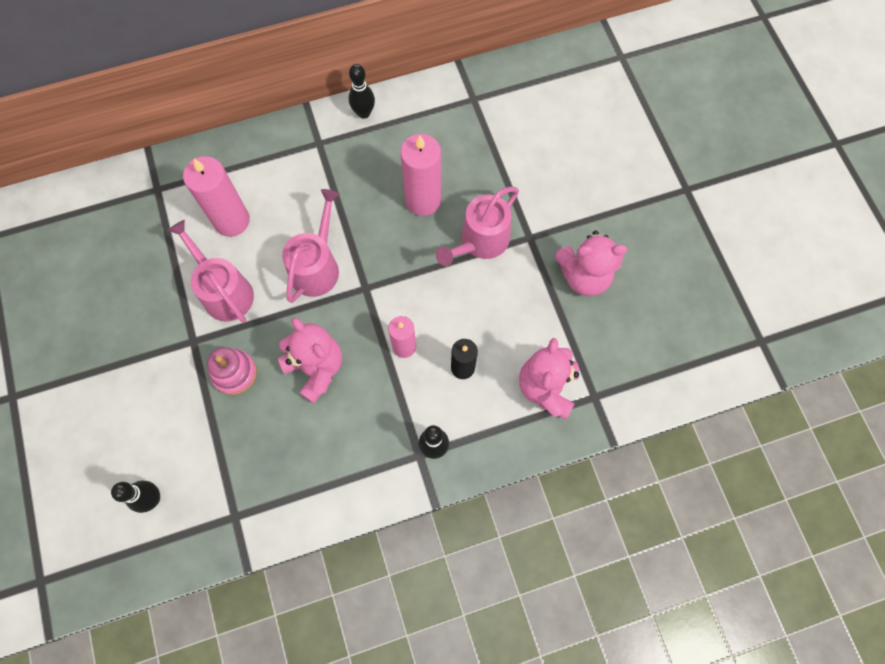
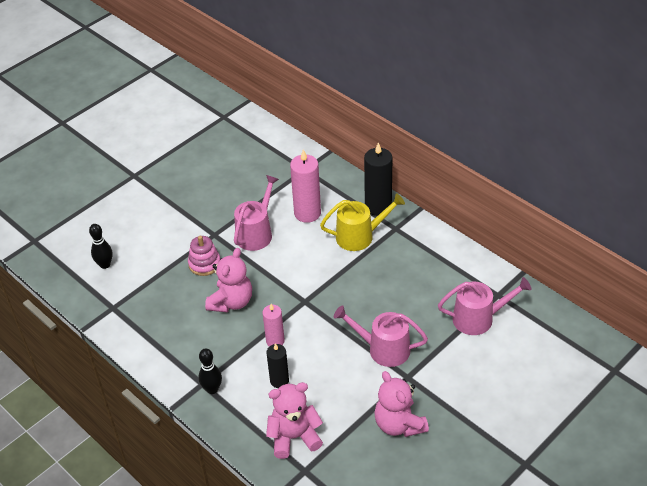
camera: 65 degrees right, 25 degrees down
(273, 143) = (378, 206): none -> black candle
(305, 184) = (359, 236): none -> yellow watering can
(317, 266) = (303, 269): pink watering can -> pink watering can (478, 318)
(364, 113) = (437, 240): black bowling pin -> none
(423, 200) = (393, 302): pink candle -> none

